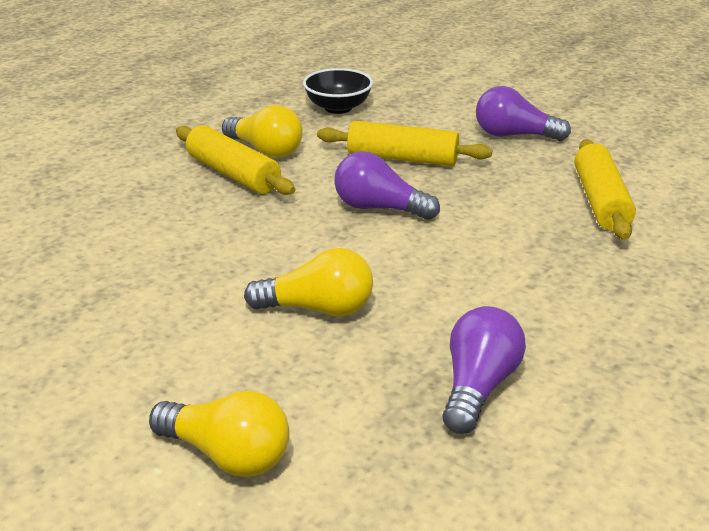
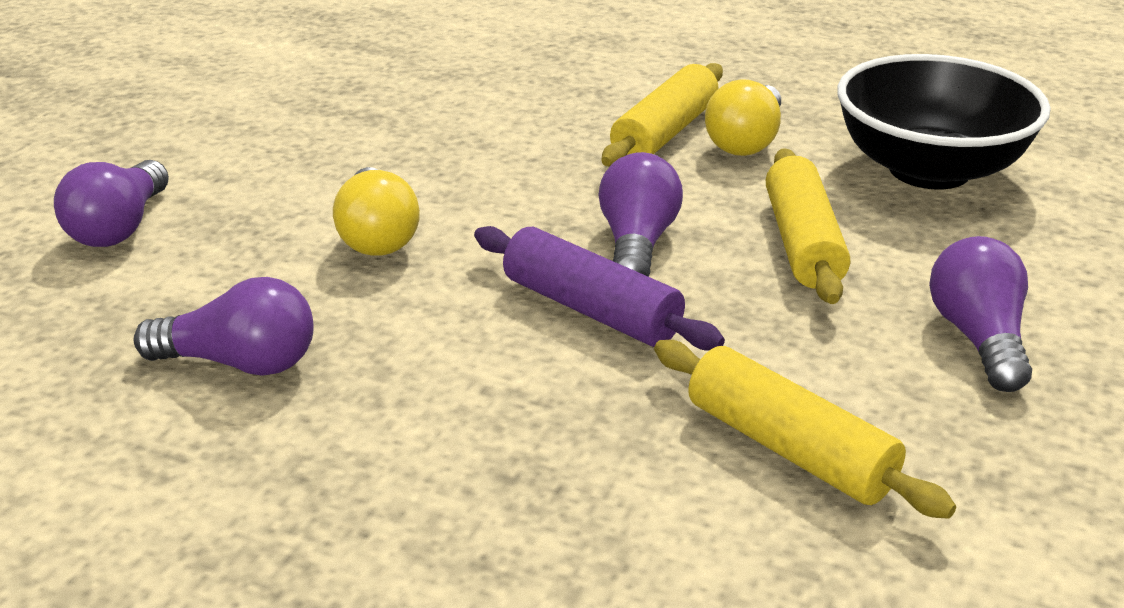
camera: 75 degrees right, 0 degrees up
(227, 454) = (120, 227): yellow light bulb -> purple light bulb
(338, 108) = (929, 170): black bowl -> black bowl, size x1.77
(452, 235) = (591, 309): none -> purple rolling pin
(601, 201) = (788, 449): yellow rolling pin -> yellow rolling pin turned 60 degrees clockwise

